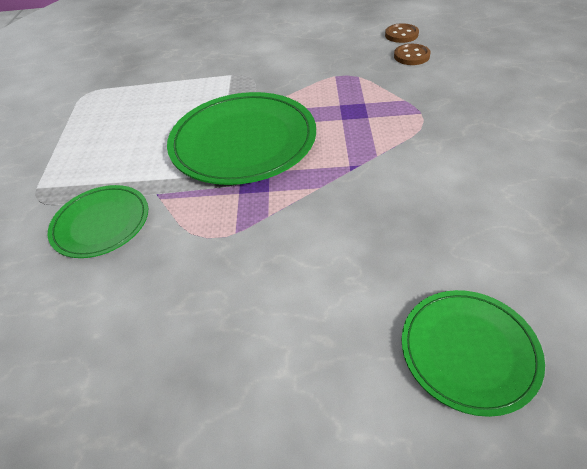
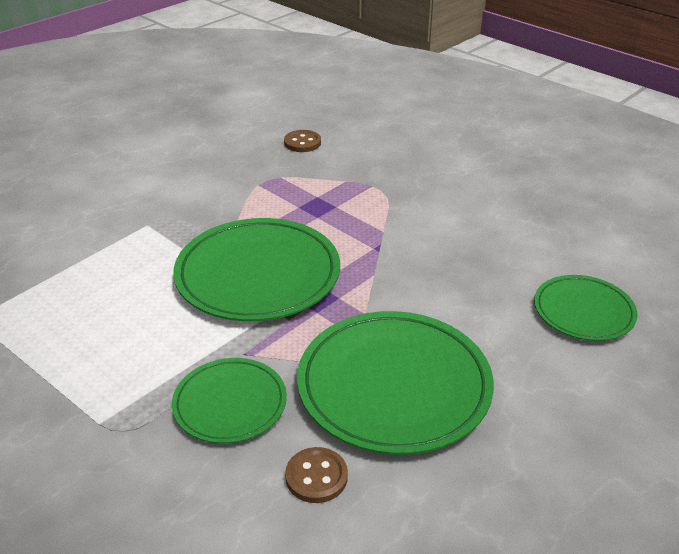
camera: 50 degrees left, 10 degrees down
(203, 290) = (394, 385): none -> green plate
(401, 35) = (267, 127): brown button -> brown button (316, 477)

